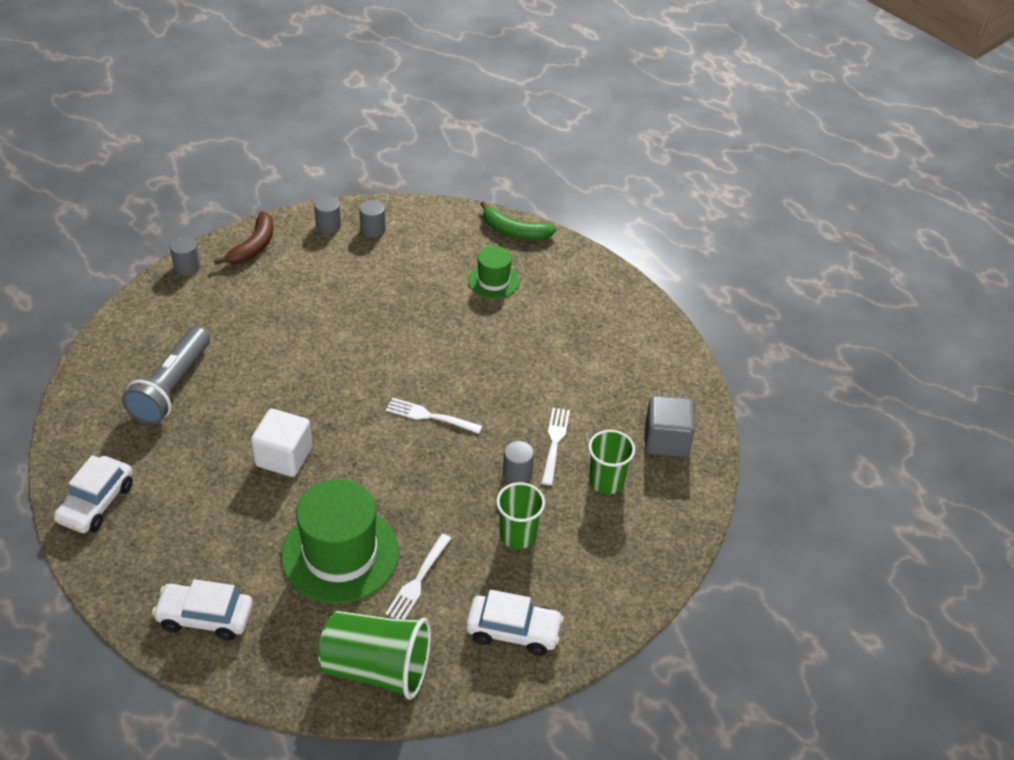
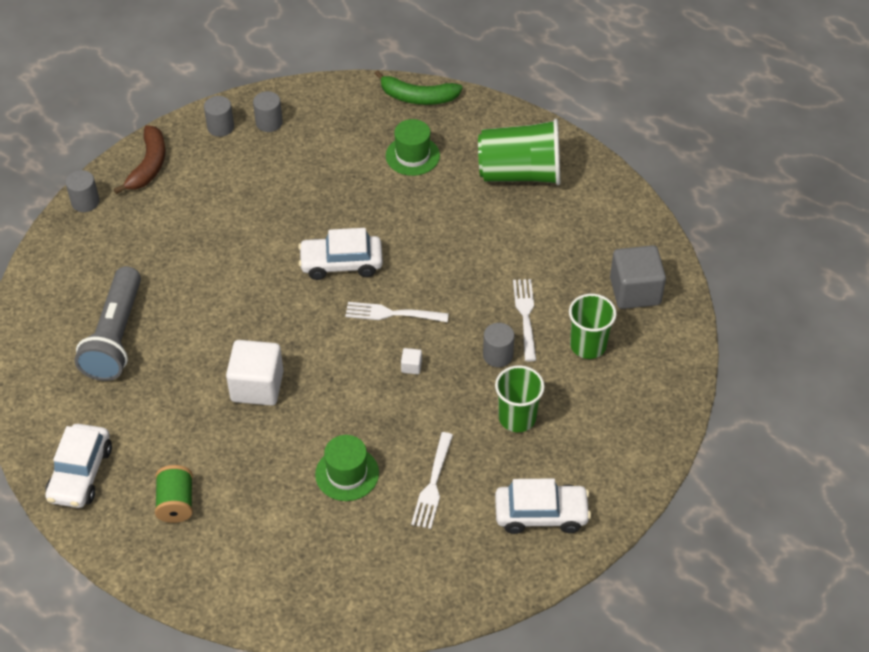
camera: 10 degrees left, 5 degrees up
(173, 548) = (176, 503): none -> green spool
(205, 617) = (233, 566): white car -> white car (341, 263)
(340, 554) = (347, 474): green hat -> green hat, size x0.53
(377, 668) = (420, 579): green cup -> green cup (520, 174)
(432, 467) = (411, 366): none -> white cube

